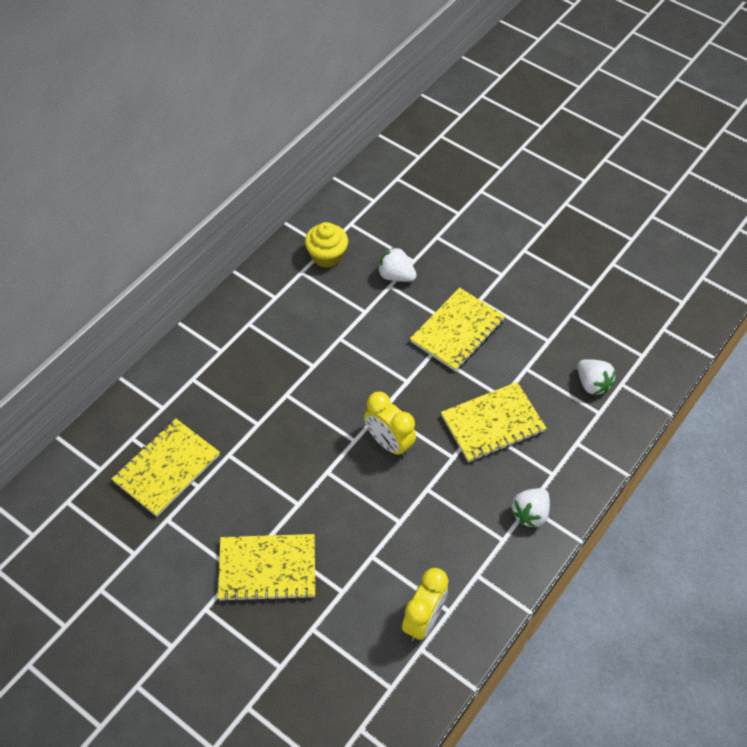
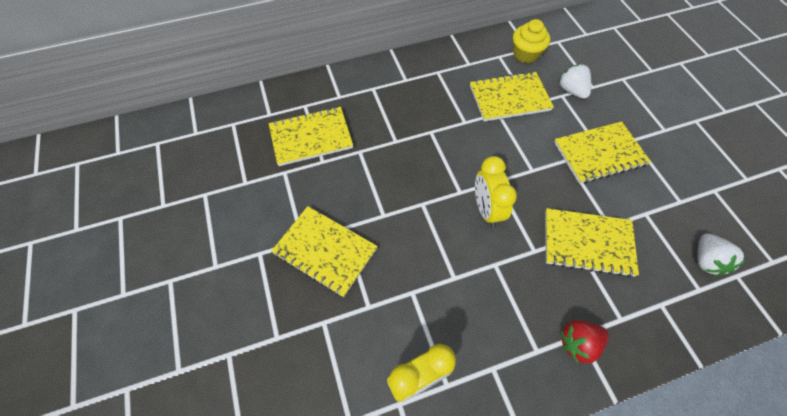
camera: 35 degrees right, 5 degrees up
(340, 316) = (509, 98): none -> yellow notebook
(530, 513) = (578, 343): white strawberry -> red strawberry

